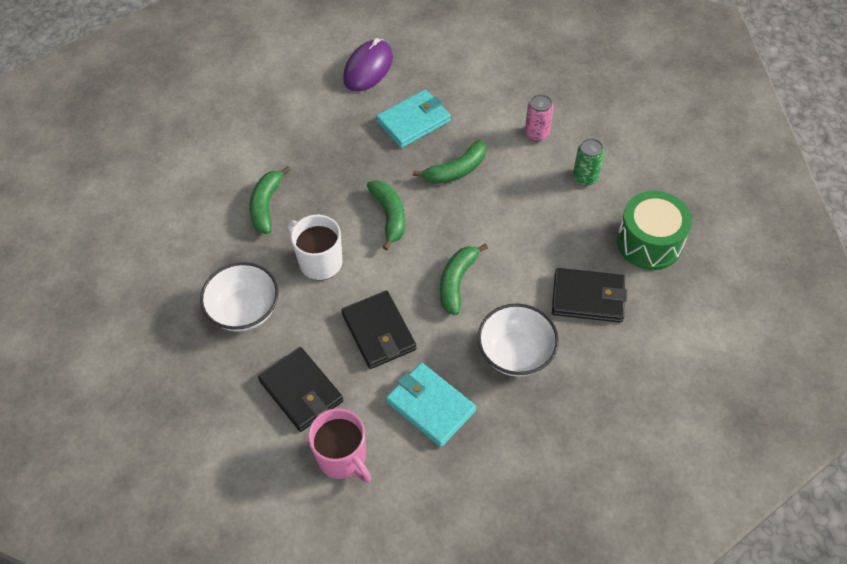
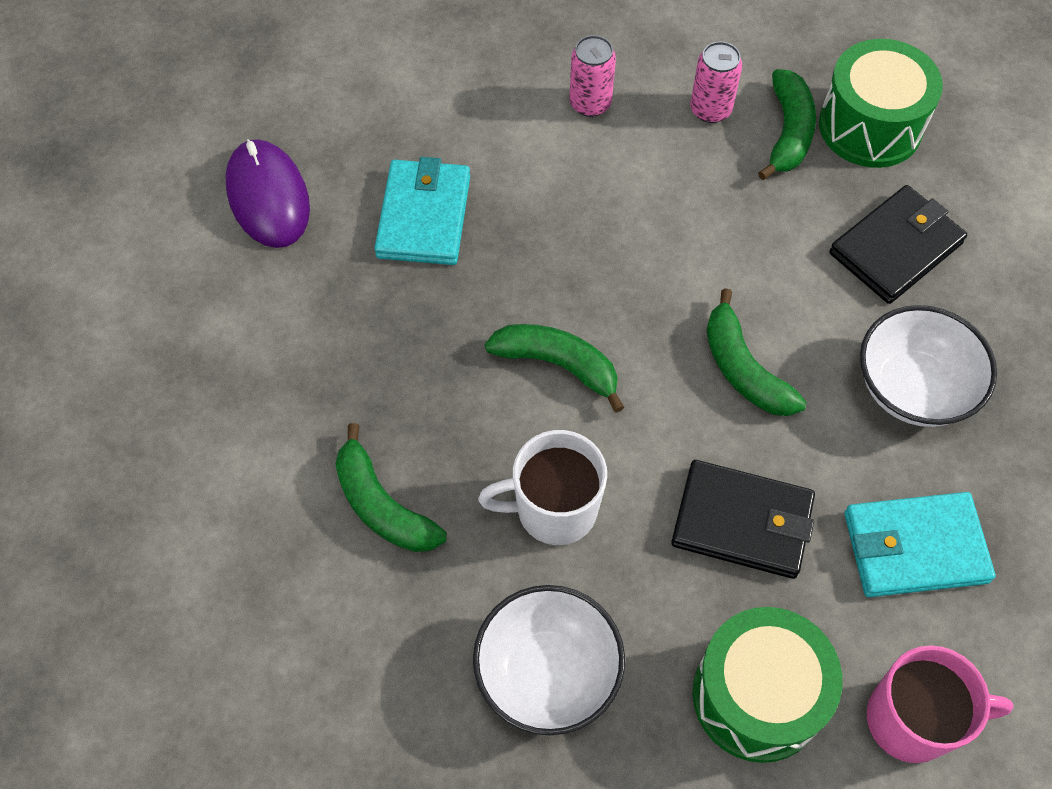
camera: 50 degrees left, 5 degrees up
(301, 391) = (757, 696): black wallet -> green drum
(456, 170) = (559, 232): green banana -> green banana (788, 132)
(585, 177) = (710, 109): green can -> pink can

